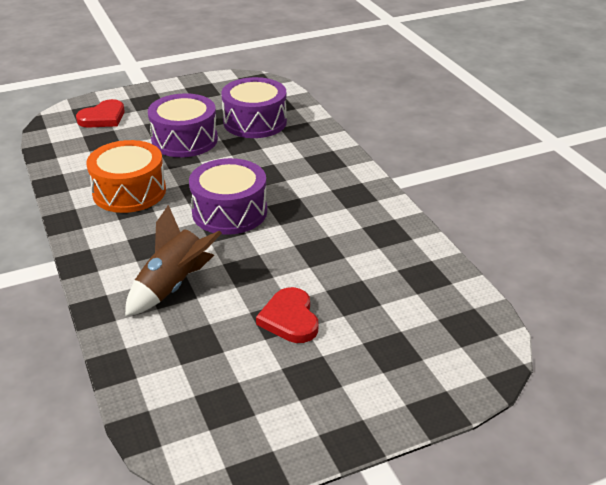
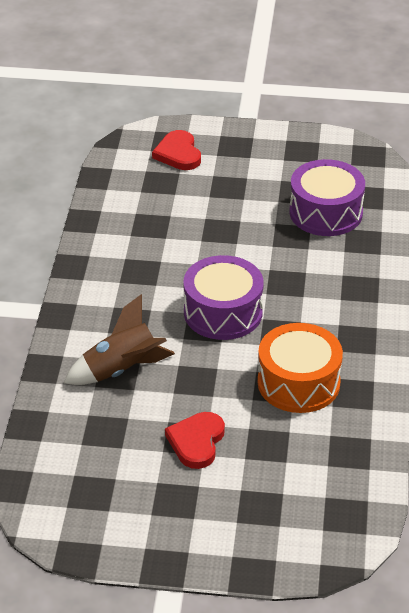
camera: 30 degrees right, 5 degrees up
(103, 117) = (178, 153): red heart -> red heart turned 90 degrees clockwise
(129, 191) = (147, 254): orange drum -> orange drum (298, 383)
(184, 140) = (239, 211): purple drum -> none

